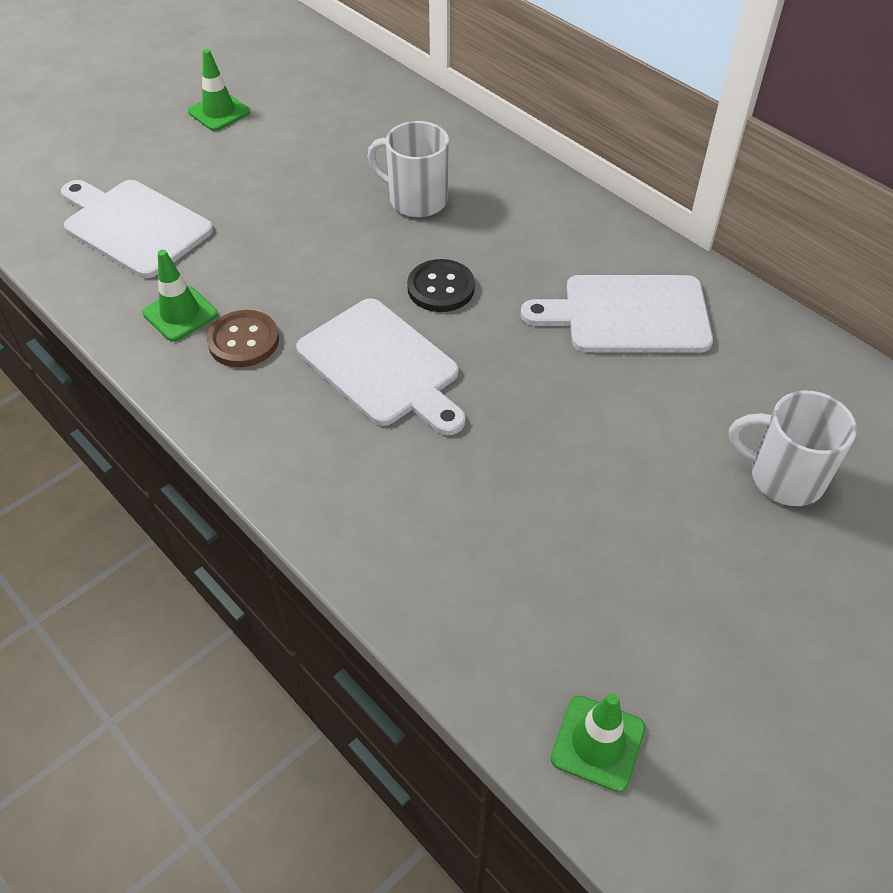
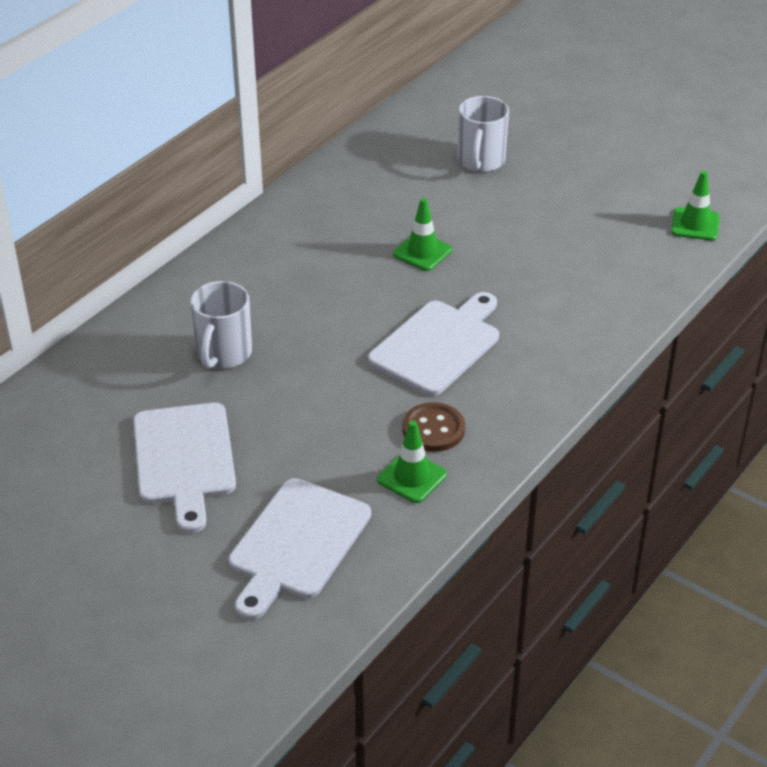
camera: 100 degrees left, 10 degrees down
(219, 112) = (86, 525): green traffic cone -> green traffic cone (422, 252)
(441, 288) = (340, 325): black button -> none
(628, 314) = (347, 227): white cutting board -> white cutting board (184, 459)

